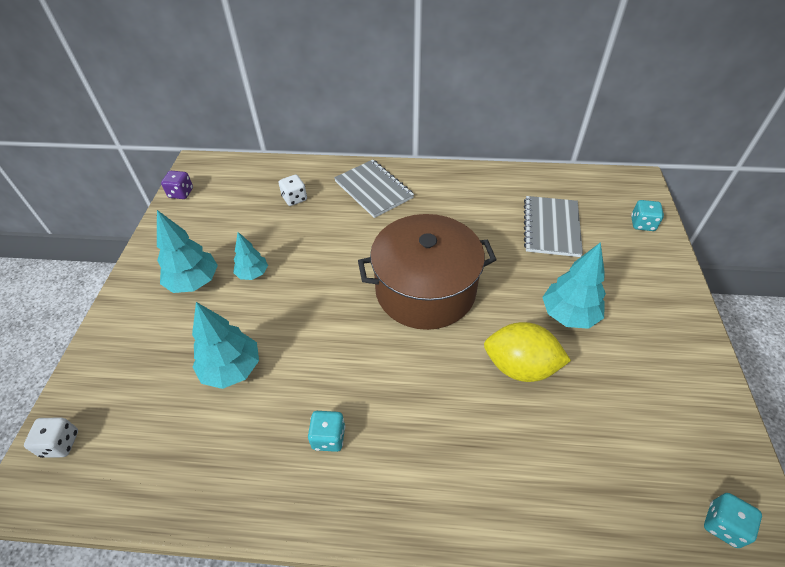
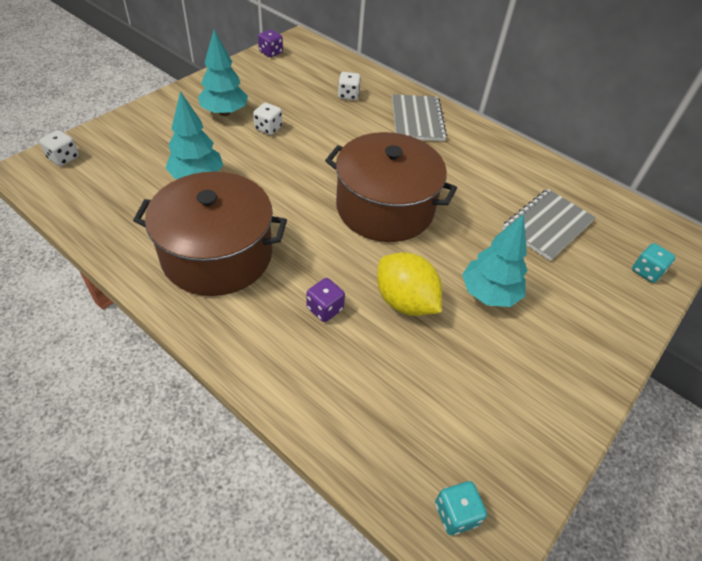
camera: 30 degrees right, 0 degrees up
(253, 274) = (268, 128): turquoise tree -> white dice
(328, 437) = (217, 255): turquoise dice -> brown pot
(469, 421) = (325, 309): none -> purple dice

